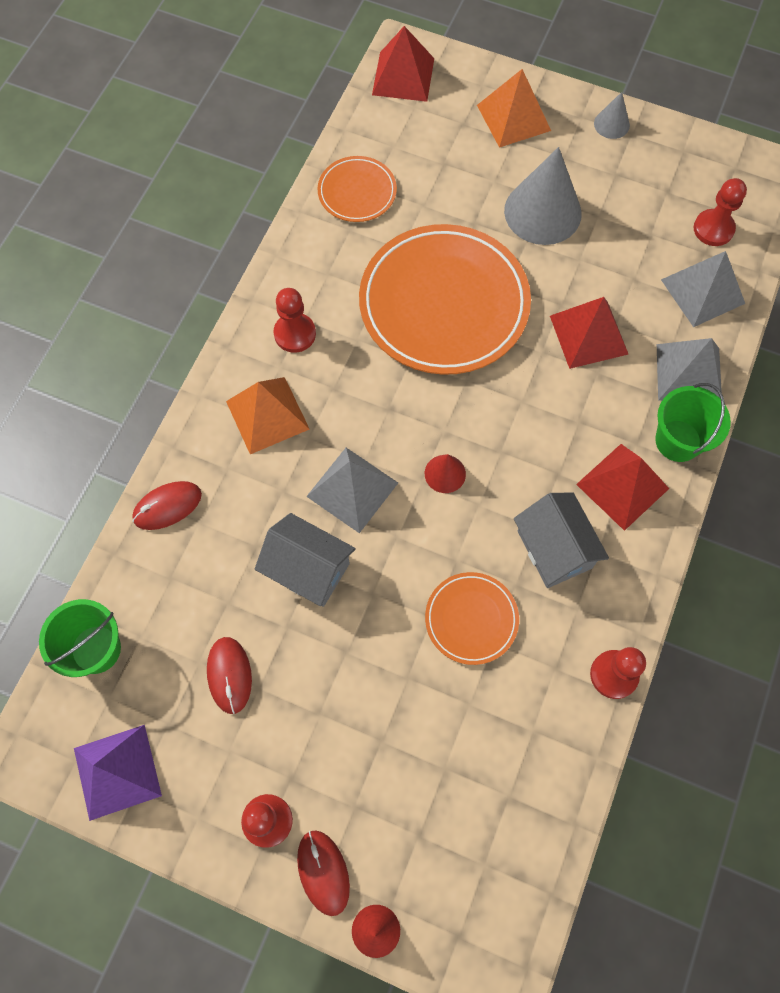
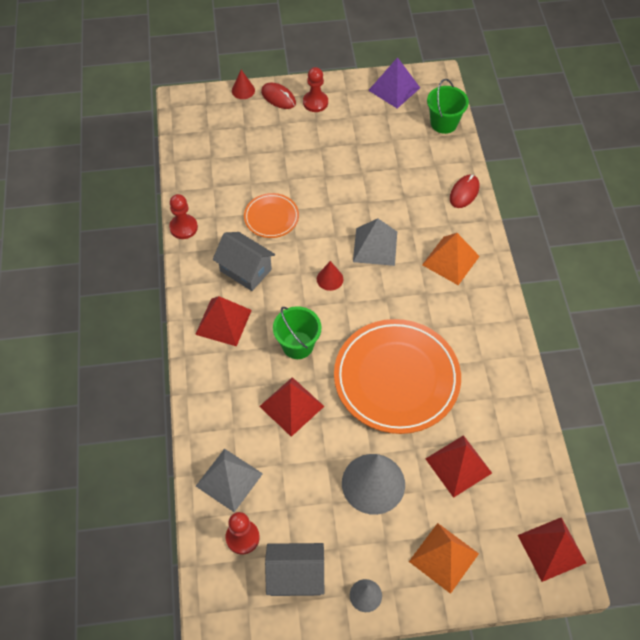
camera: 150 degrees right, 10 degrees down
(229, 675) = (373, 142): red mouse -> none
(295, 334) = (472, 312): red pawn -> none
(308, 569) = (370, 200): grey house -> grey house (295, 576)
(357, 192) = (509, 428): orange plate -> none
(439, 185) = (458, 465): none -> red pyramid
(678, 441) = (201, 365): green bucket -> green bucket (297, 345)
(689, 374) = (213, 413): grey pyramid -> none

